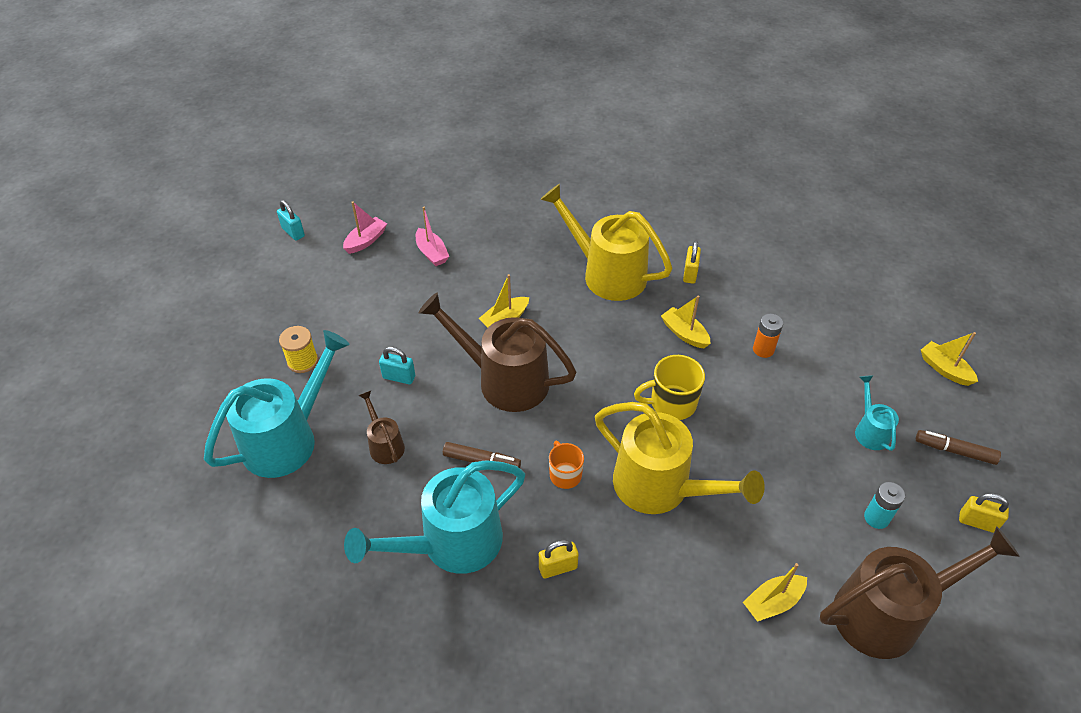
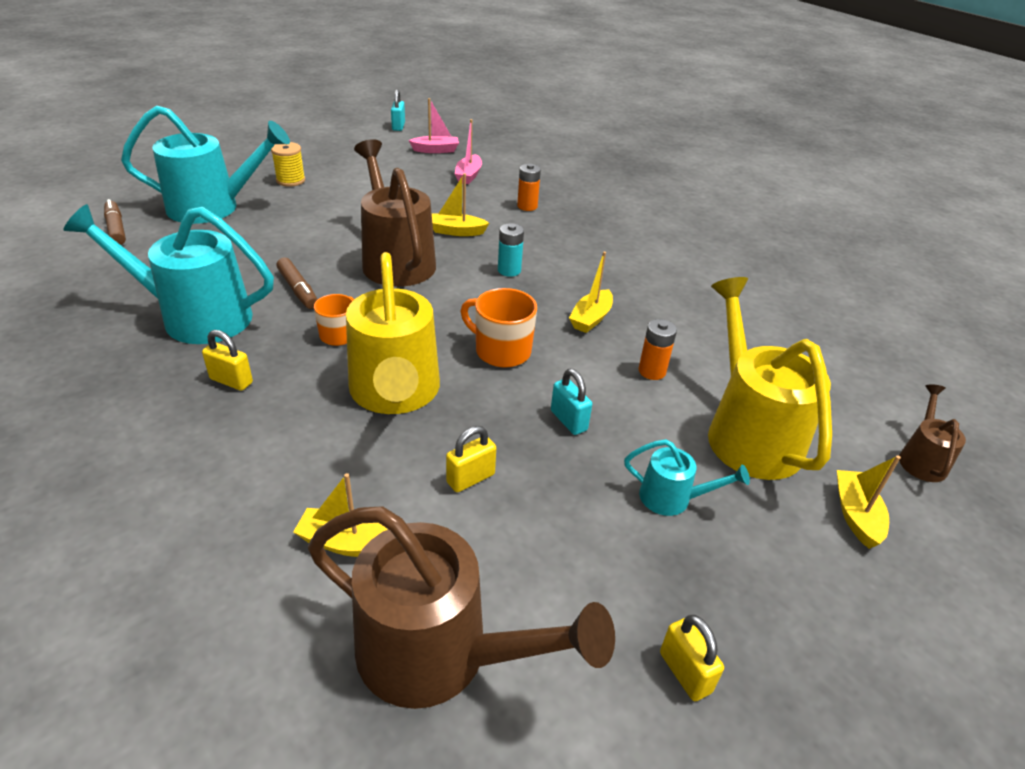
camera: 40 degrees right, 10 degrees down
(384, 444) = (258, 243): brown watering can -> brown watering can (921, 458)
(399, 377) = (330, 219): turquoise padlock -> turquoise padlock (568, 420)
(516, 256) = (527, 206): none -> orange battery
(606, 273) = (584, 250): yellow watering can -> yellow watering can (747, 431)
(671, 403) = (501, 351): yellow mug -> orange mug
(684, 333) = (591, 318): yellow boat -> yellow boat turned 150 degrees counterclockwise
(690, 273) = (662, 288): yellow padlock -> yellow padlock (470, 478)
(869, 430) = (673, 498): turquoise watering can -> turquoise watering can turned 75 degrees clockwise
(876, 518) = (563, 569): turquoise battery -> turquoise battery (509, 270)
(954, 451) = (757, 589): brown marker -> brown marker (116, 229)

